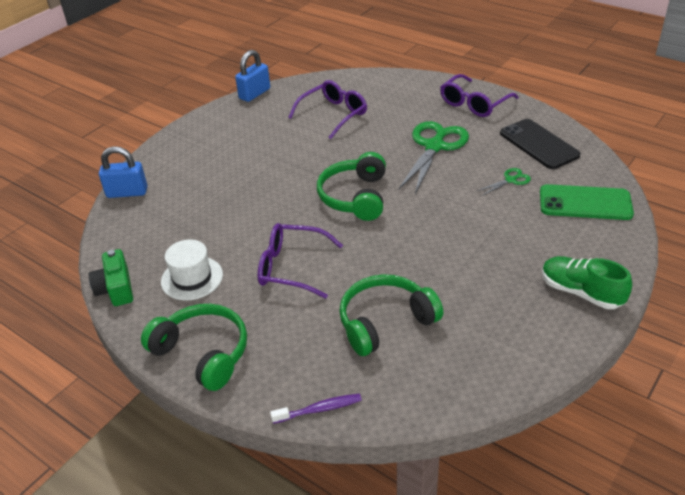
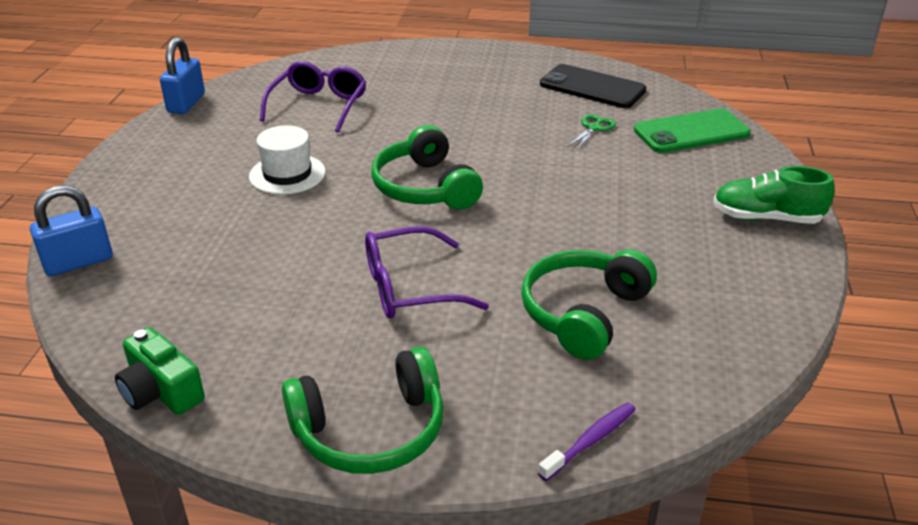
camera: 30 degrees left, 5 degrees down
(192, 278) = (274, 342): white hat -> white hat (287, 174)
(203, 353) = (370, 430): green headphones -> green headphones turned 150 degrees clockwise
(434, 147) = (477, 114): green scissors -> none
(474, 104) = (484, 62): purple glasses -> none

